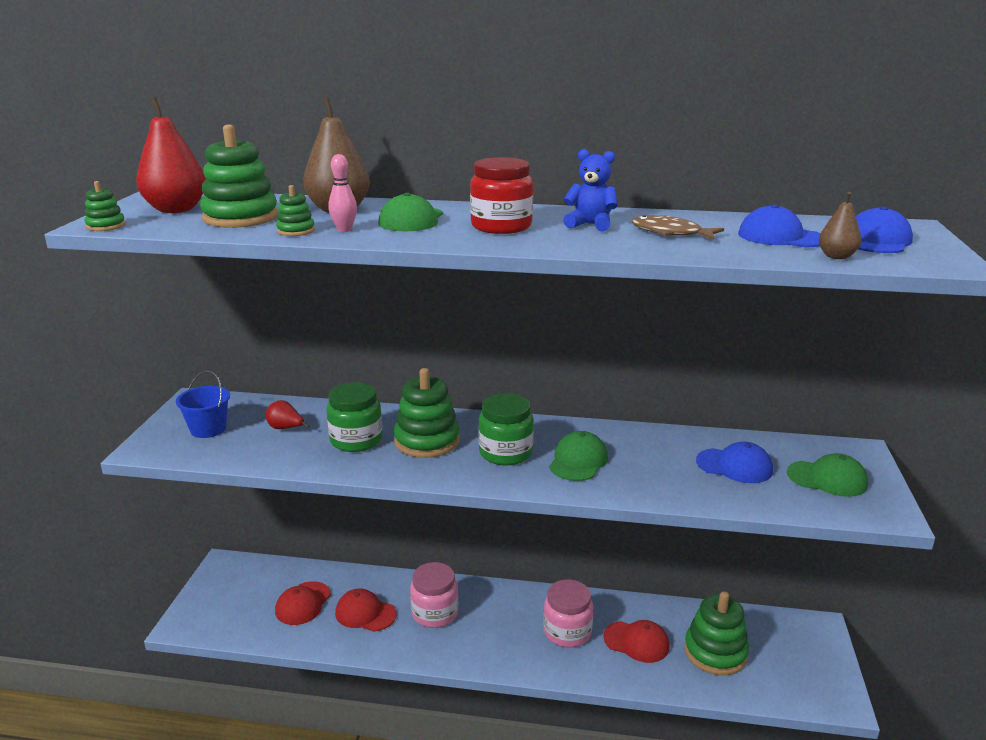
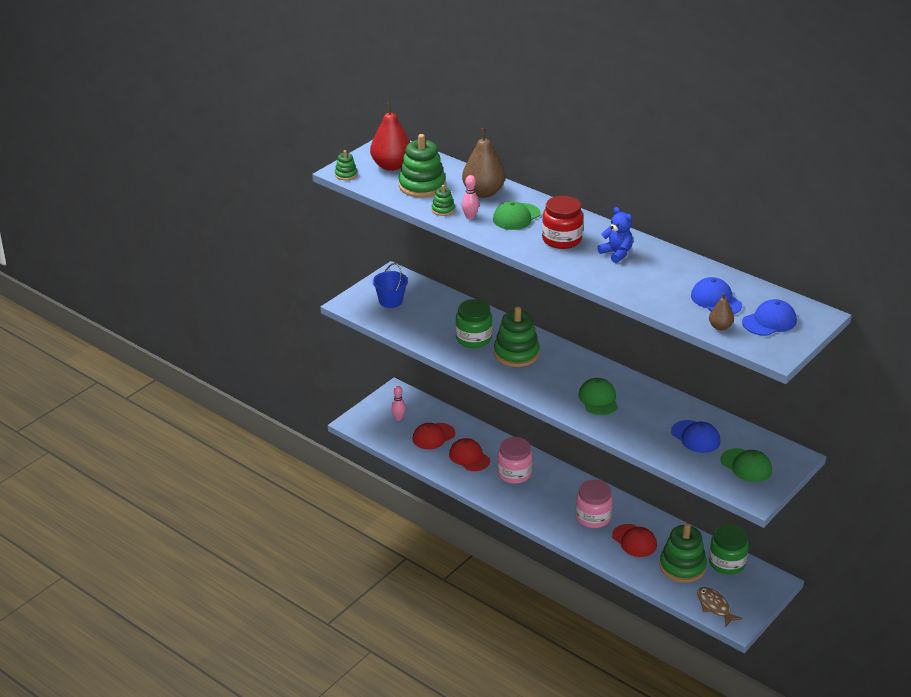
camera: 30 degrees right, 10 degrees up
(243, 596) = (398, 418): none -> pink bowling pin
(286, 428) = (436, 316): red pear -> none
(505, 453) = (558, 378): green jar -> green jar (727, 563)
(578, 461) = (598, 399): green cap -> green cap turned 60 degrees counterclockwise
(670, 233) = (654, 276): brown fish -> brown fish (714, 606)

